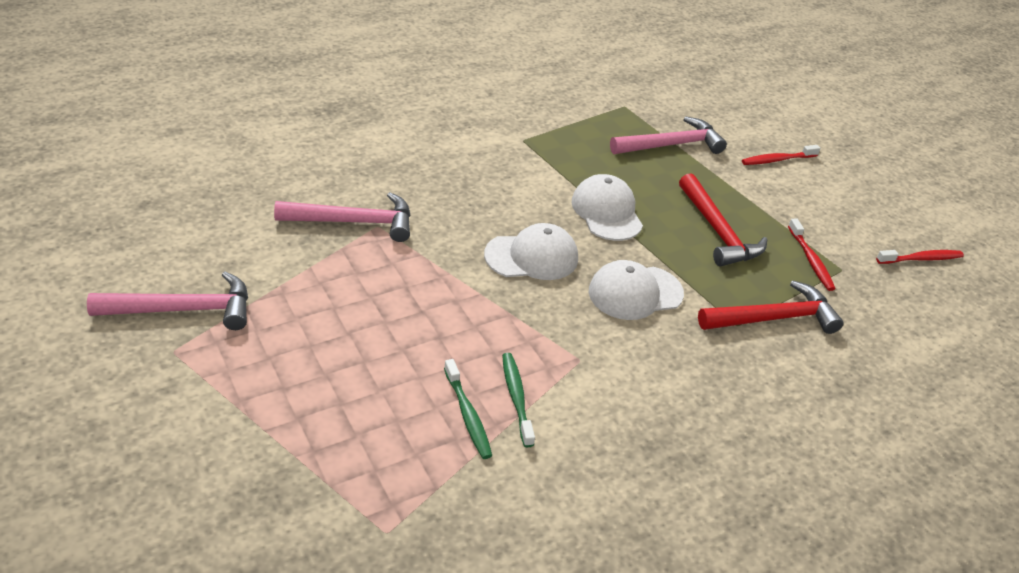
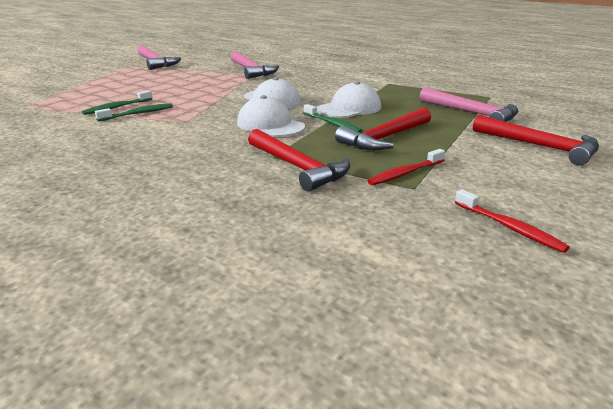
camera: 70 degrees right, 15 degrees down
(655, 246) = (332, 124): none -> green toothbrush
(777, 160) = (539, 146): red toothbrush -> red hammer

